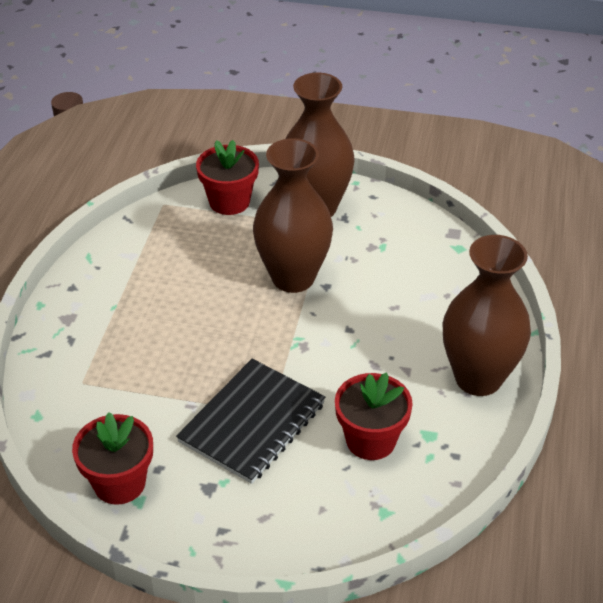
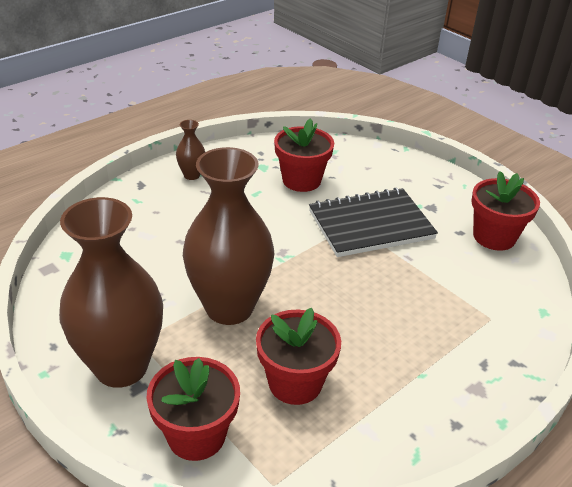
camera: 145 degrees left, 5 degrees down
(197, 256) = (295, 383): none -> red flower pot
(478, 378) = (191, 175): brown vase -> brown vase, size x0.43

